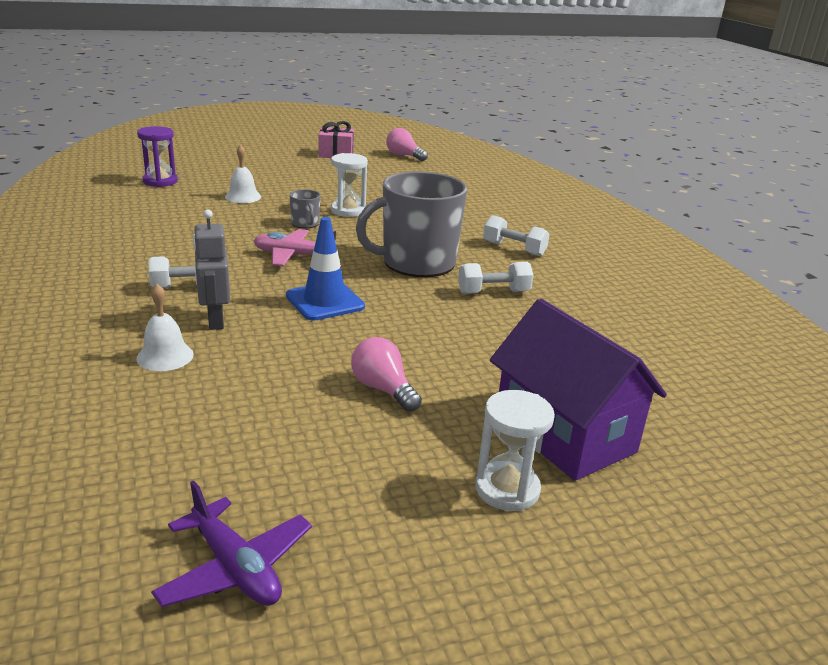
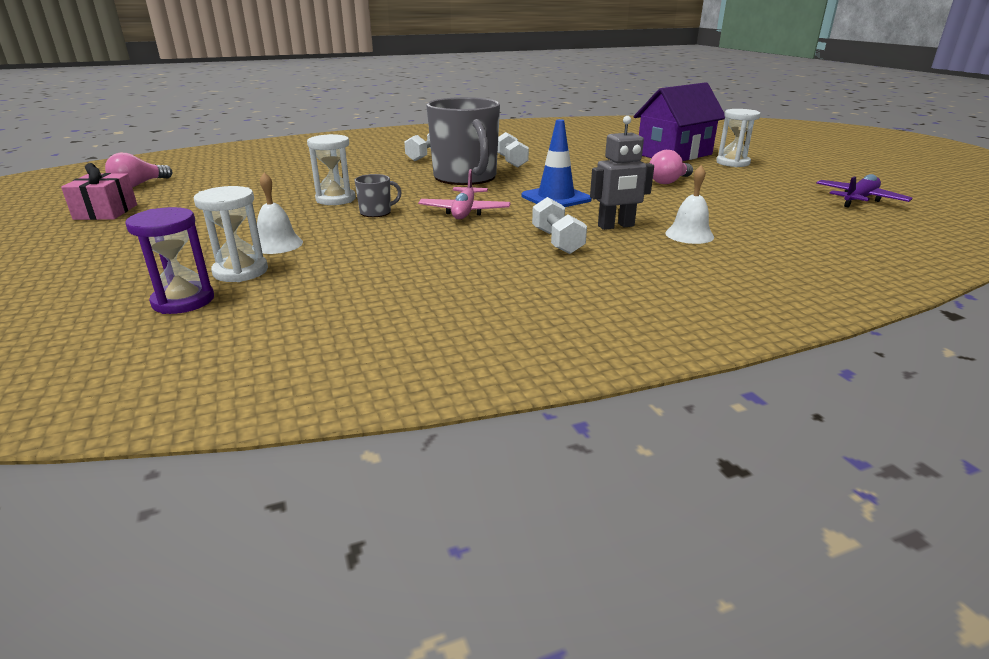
camera: 90 degrees left, 0 degrees up
(197, 190) = (240, 271): none -> white hourglass

